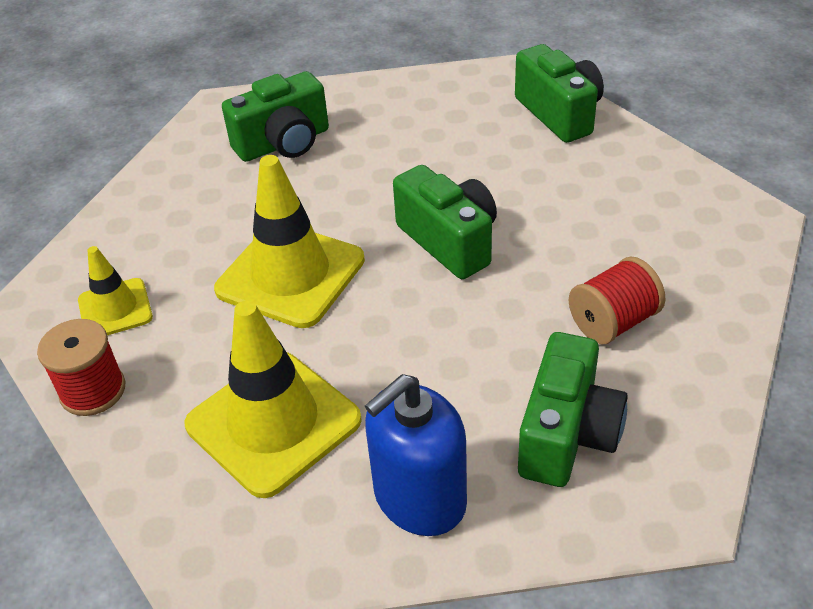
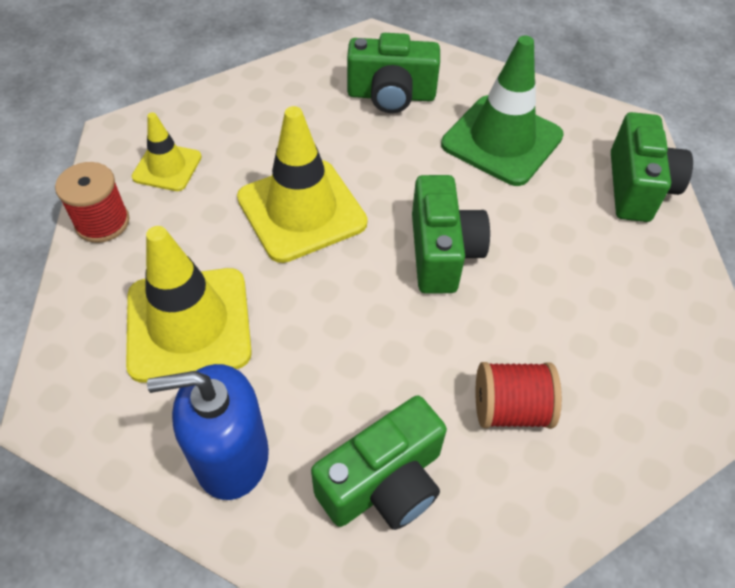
camera: 30 degrees right, 10 degrees up
(418, 132) = (502, 140): none -> green traffic cone

